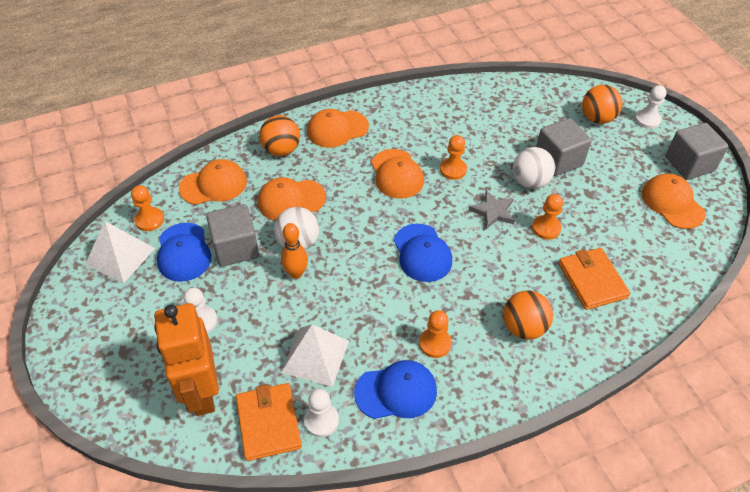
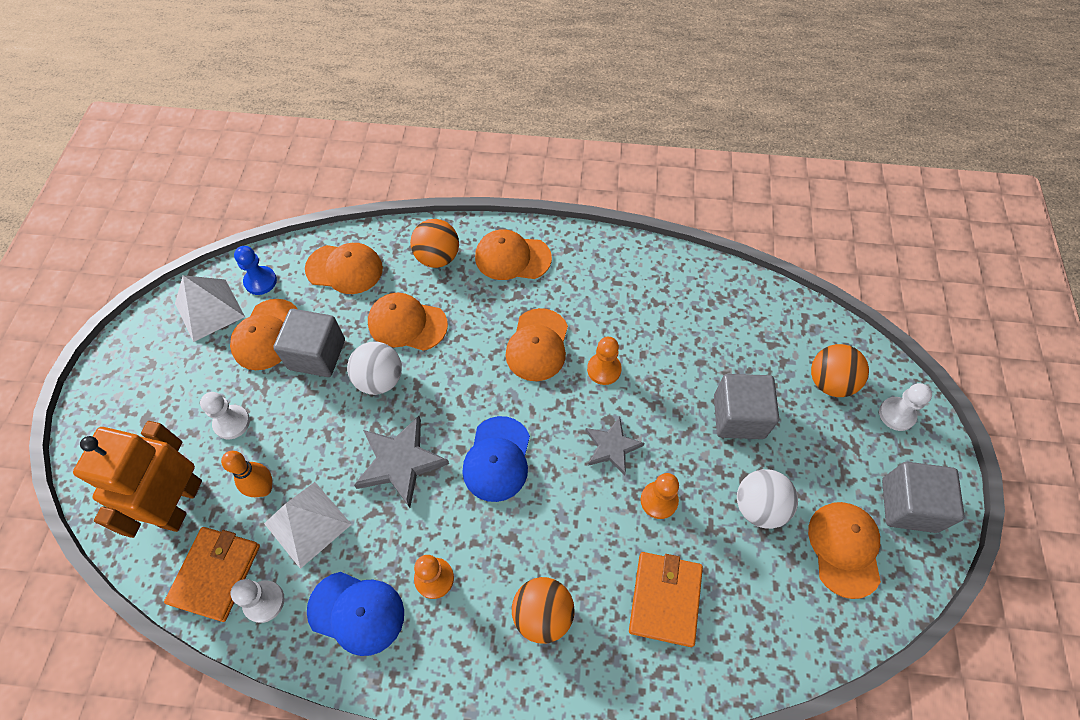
camera: 30 degrees right, 10 degrees up
(149, 220) = (260, 281): orange pawn -> blue pawn
(183, 252) = (267, 335): blue cap -> orange cap
(296, 273) = (353, 415): orange bowling pin -> orange bowling pin (264, 489)
(354, 286) = (400, 462): none -> grey star
(530, 182) = (683, 429): white ball -> white ball (759, 507)

